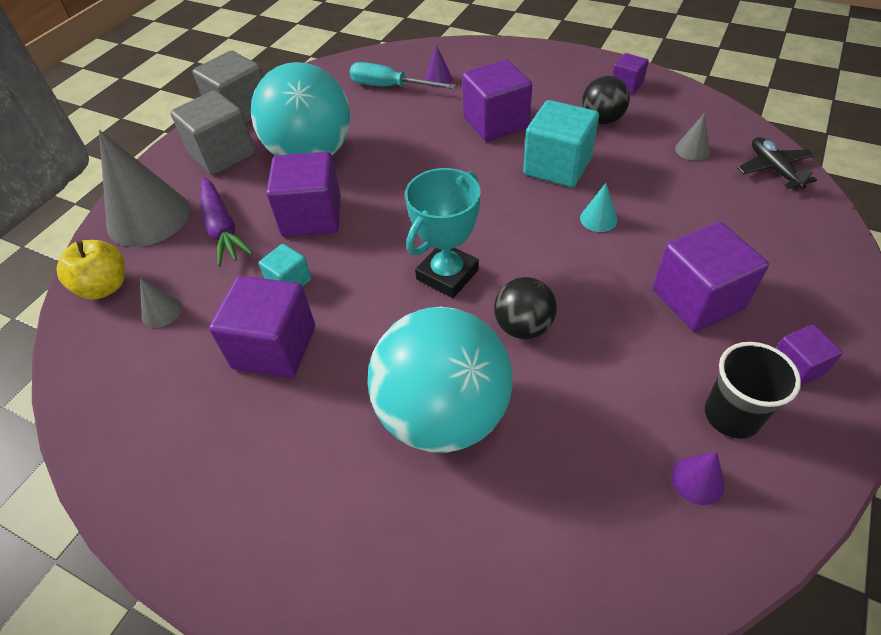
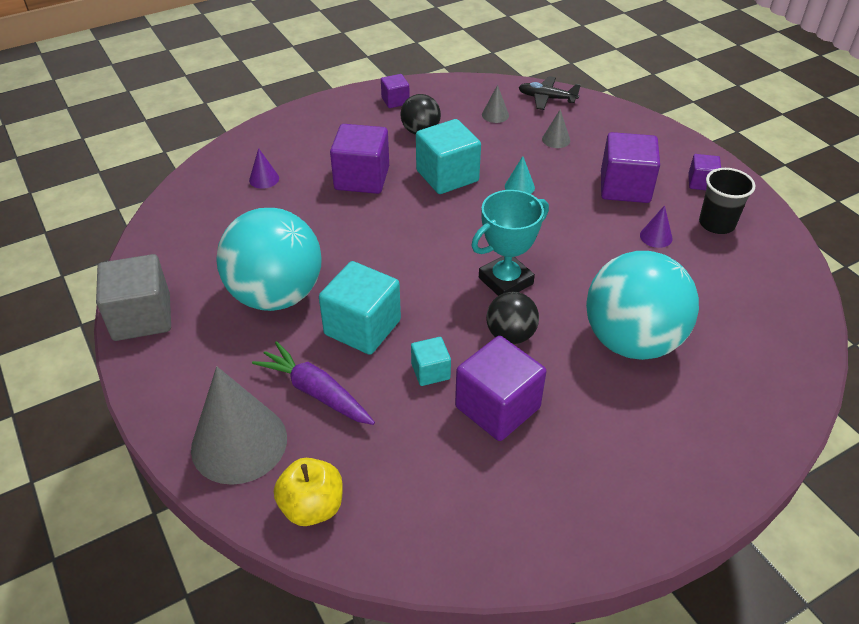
camera: 60 degrees left, 5 degrees down
(161, 311) = (388, 471): grey cone -> grey cone (556, 139)
(222, 154) = (200, 355): grey cube -> none
(222, 228) = (316, 392): purple carrot -> purple carrot turned 150 degrees counterclockwise
(312, 216) = (362, 327): purple cube -> turquoise cube
(390, 87) = (237, 209): turquoise screwdriver -> none
(447, 274) = (505, 281): turquoise trophy -> turquoise trophy turned 75 degrees clockwise
(523, 327) = (586, 269): black ball -> black ball (510, 335)
(697, 480) = (749, 260): purple cone -> purple cone (656, 236)

